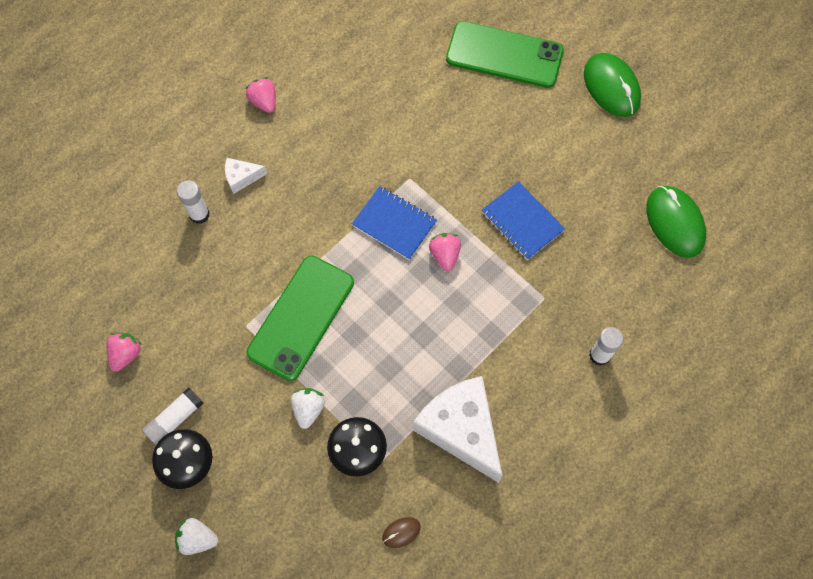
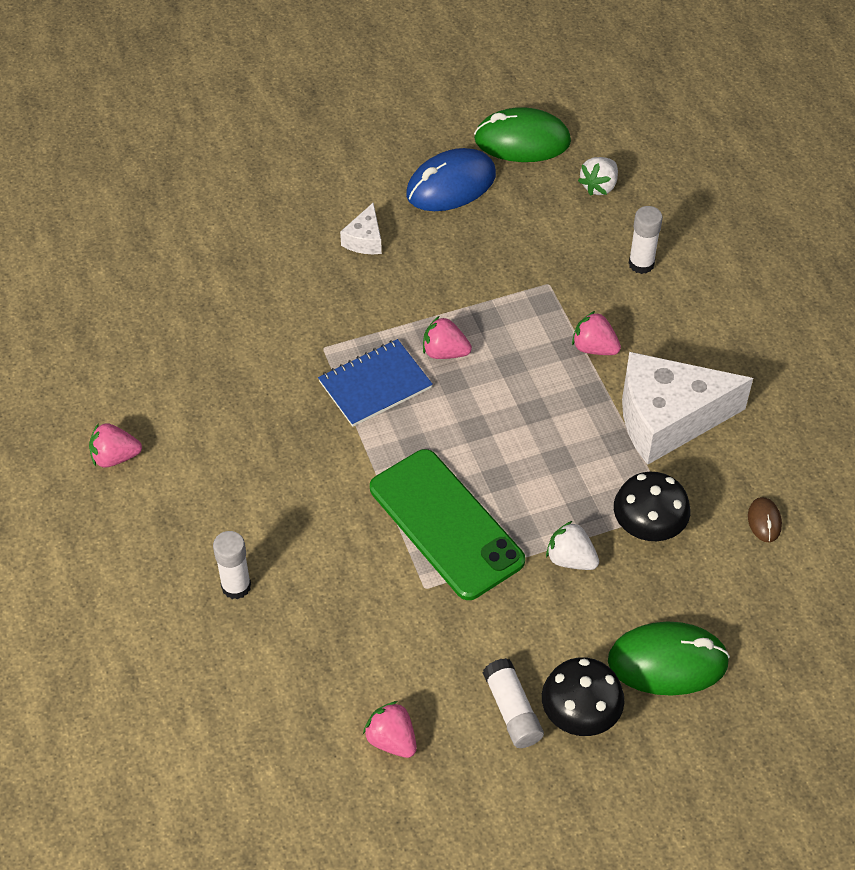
camera: 65 degrees left, 15 degrees down
(197, 539) = (683, 737): white strawberry -> white strawberry (599, 186)
(242, 178) = (212, 520): white cheese -> white cheese (365, 240)
(500, 353) = (594, 348): none -> pink strawberry
(504, 55) = (217, 197): green phone -> none
(522, 221) = (444, 266): blue notebook -> none
(601, 193) = (451, 185): none -> blue mouse
(611, 87) = (324, 123): green mouse -> green mouse (667, 662)

